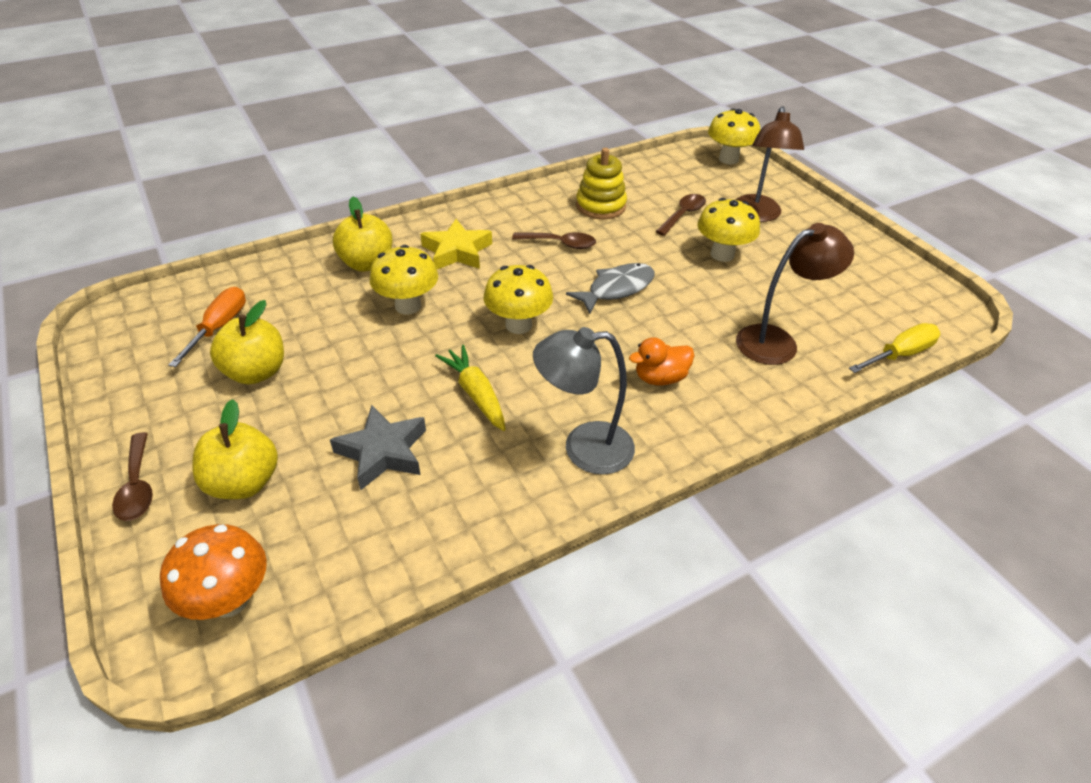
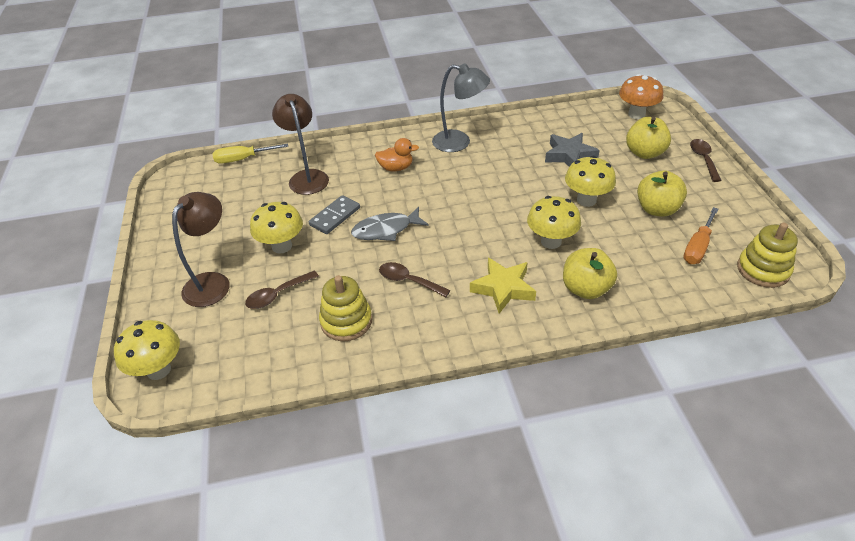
camera: 160 degrees left, 0 degrees up
(150, 312) = (763, 270): none -> yellow stacking toy
(476, 394) = (512, 175): yellow carrot -> none
(518, 325) = (471, 214): yellow mushroom -> yellow mushroom (586, 200)
(691, 294) = (335, 216): none -> grey domino
(777, 341) = (307, 177): brown lamp -> brown lamp turned 75 degrees clockwise

